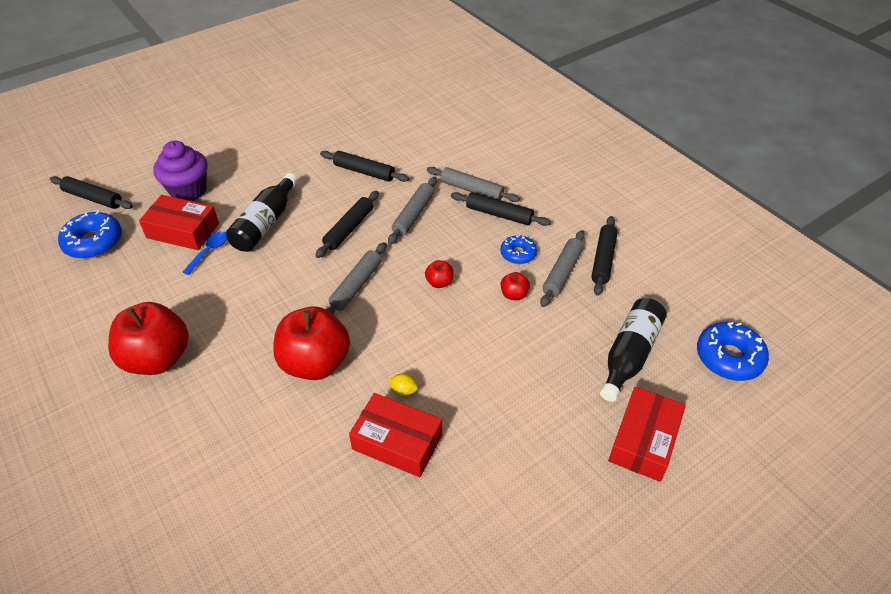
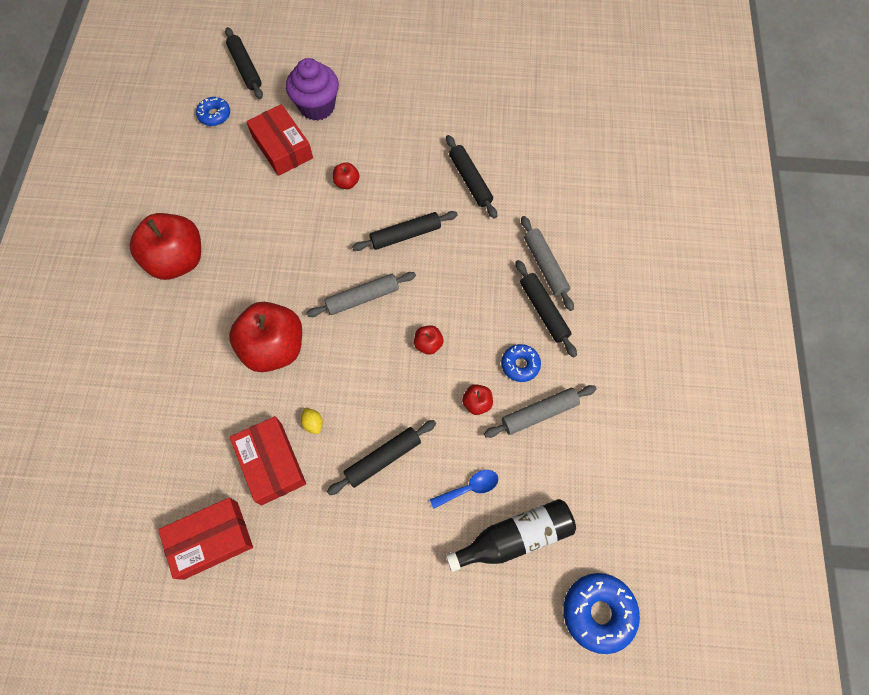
camera: 40 degrees right, 20 degrees up
(93, 242) = (214, 115): blue donut -> blue donut, size x0.61
(209, 251) = (285, 183): blue spoon -> blue spoon (469, 488)
(265, 223) = (347, 183): black bottle -> red apple
(413, 215) = (470, 258): grey rolling pin -> none
(603, 259) = (589, 428): black rolling pin -> black rolling pin (383, 458)
(643, 440) = (447, 620): red box -> red box (211, 539)

